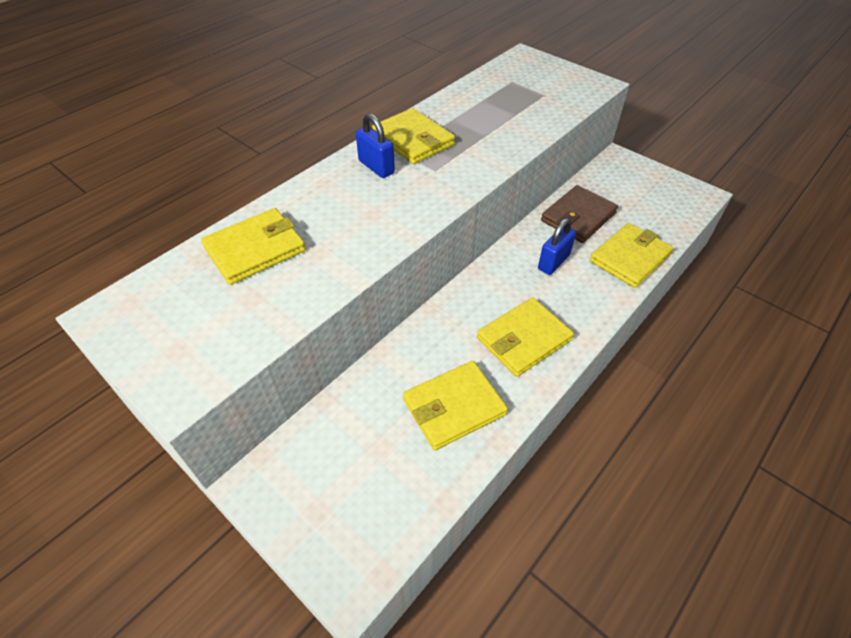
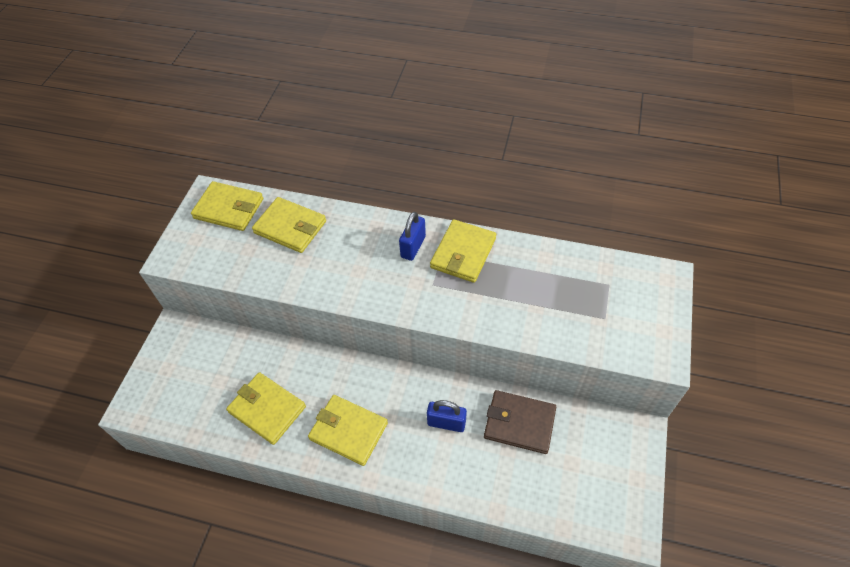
camera: 65 degrees right, 5 degrees up
(630, 258) = (488, 485): yellow wallet -> yellow wallet (229, 209)

